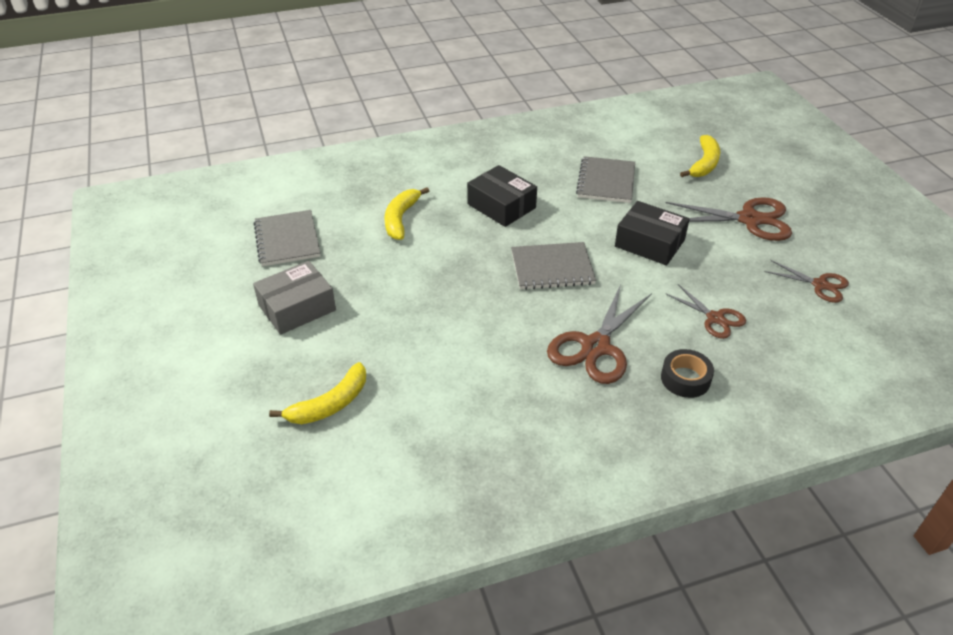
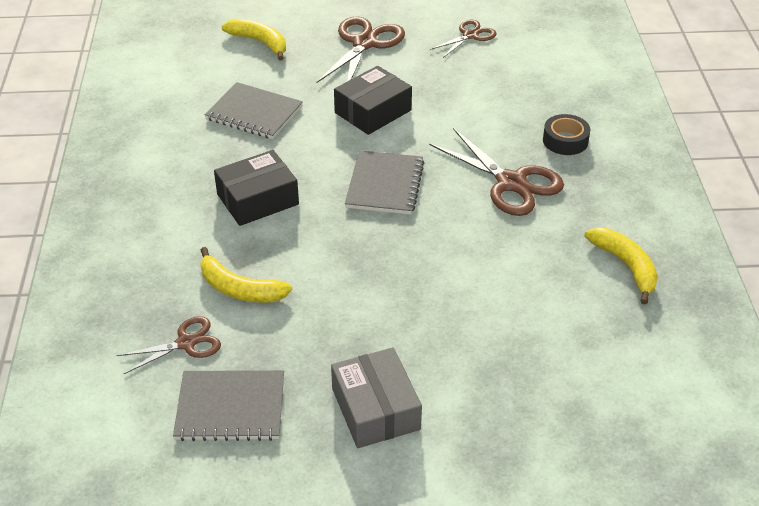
camera: 75 degrees left, 0 degrees up
(330, 404) = (547, 393): yellow banana -> yellow banana (626, 266)
(715, 318) = (494, 103): brown scissors -> brown scissors (186, 343)

